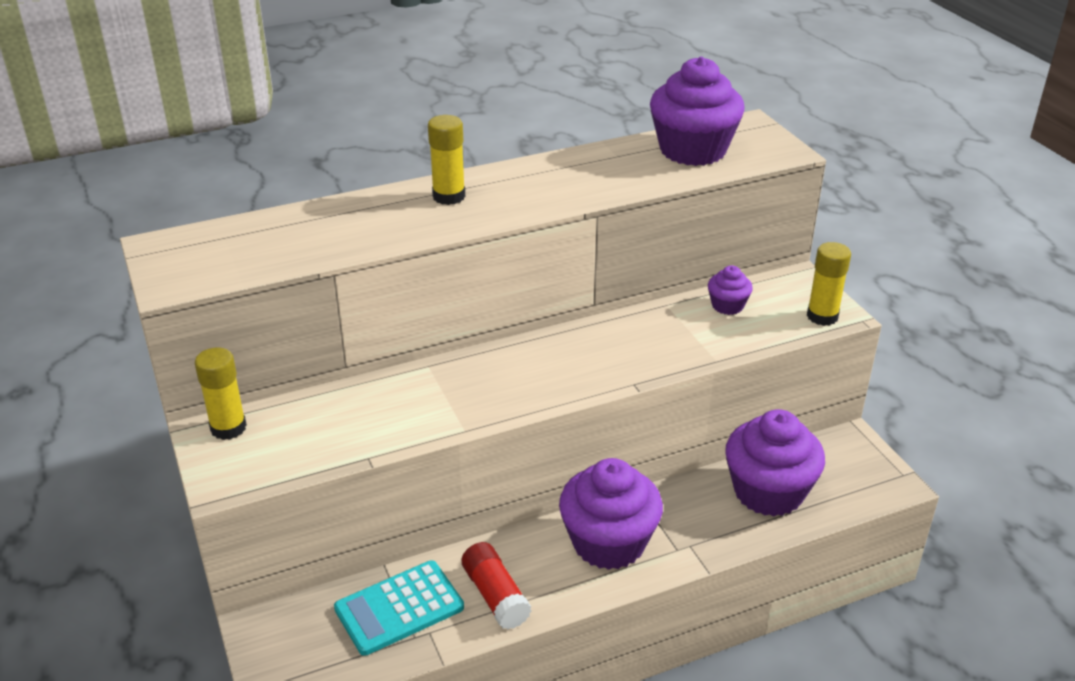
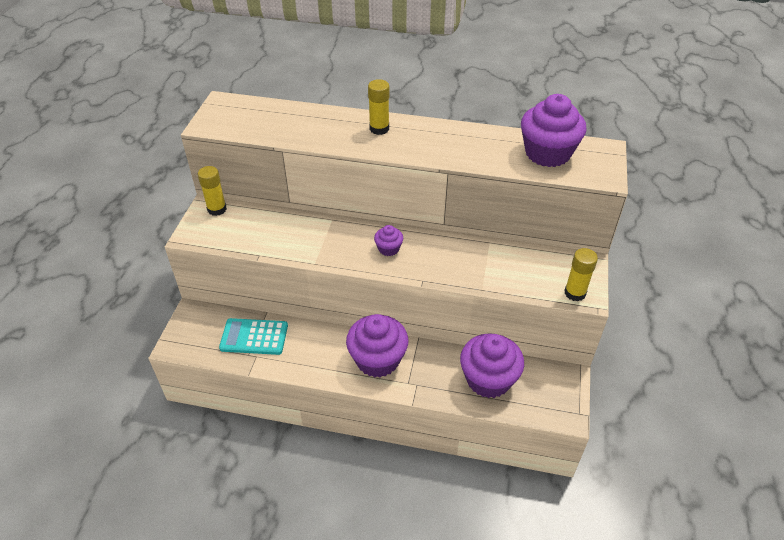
camera: 35 degrees right, 10 degrees up
(495, 596) = (300, 356): red glue stick -> none
(727, 305) = (524, 259): purple cupcake -> purple cupcake (388, 249)

